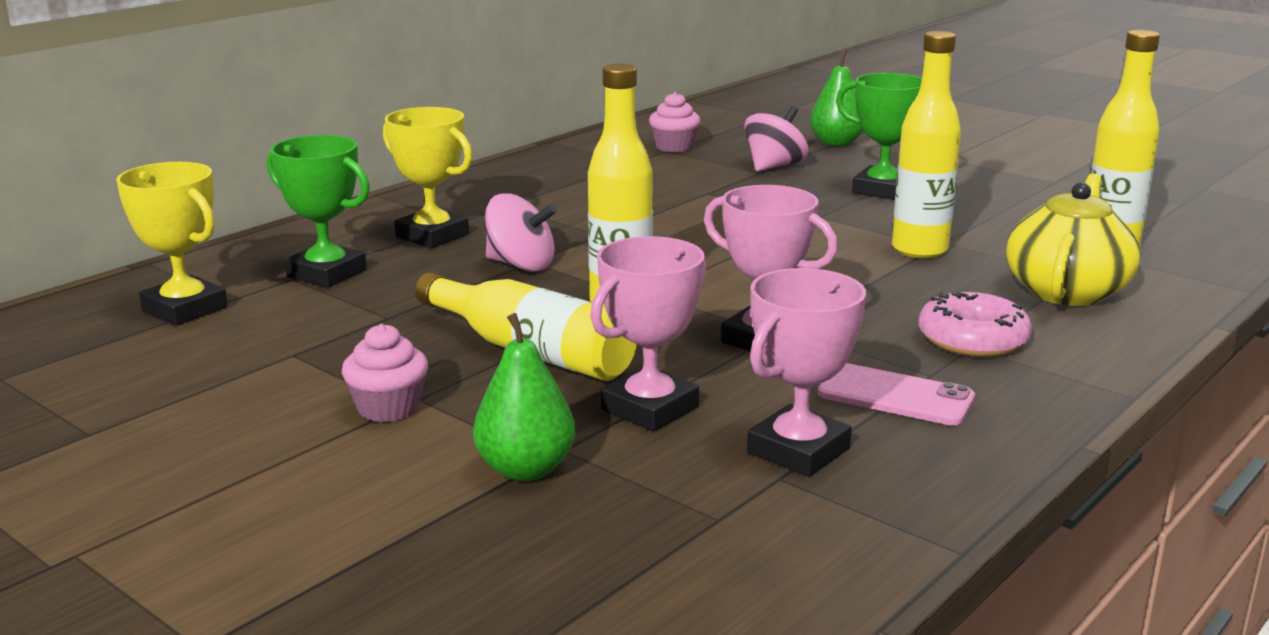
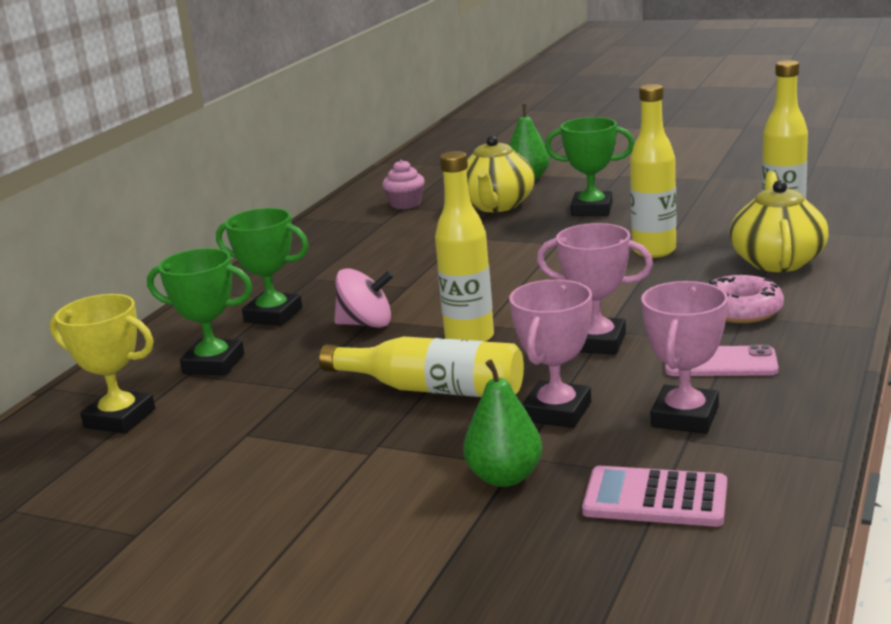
camera: 15 degrees left, 0 degrees up
(388, 408) = (361, 457): pink cupcake -> none
(432, 236) = (273, 315): yellow trophy -> green trophy
(680, 540) = (655, 498): none -> pink calculator
(774, 166) = (496, 205): pink spinning top -> yellow teapot

